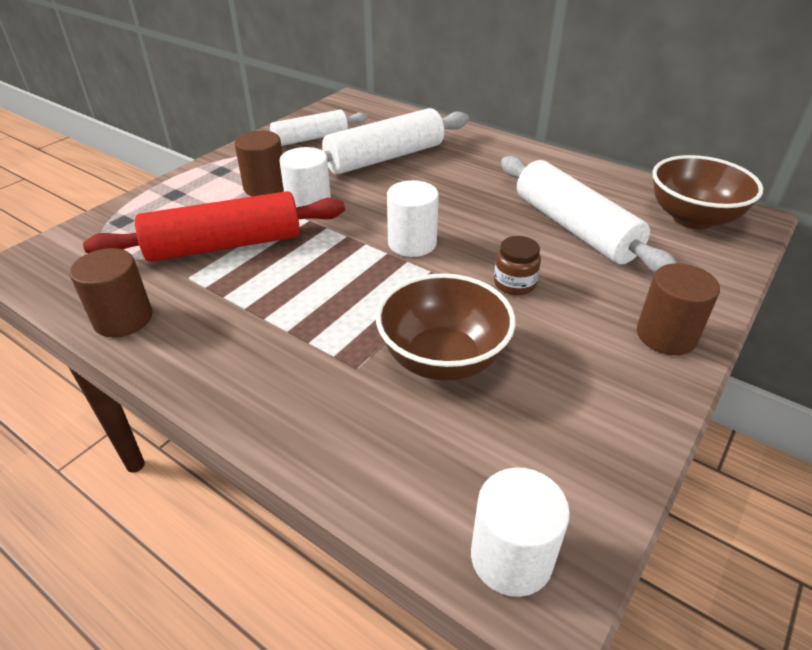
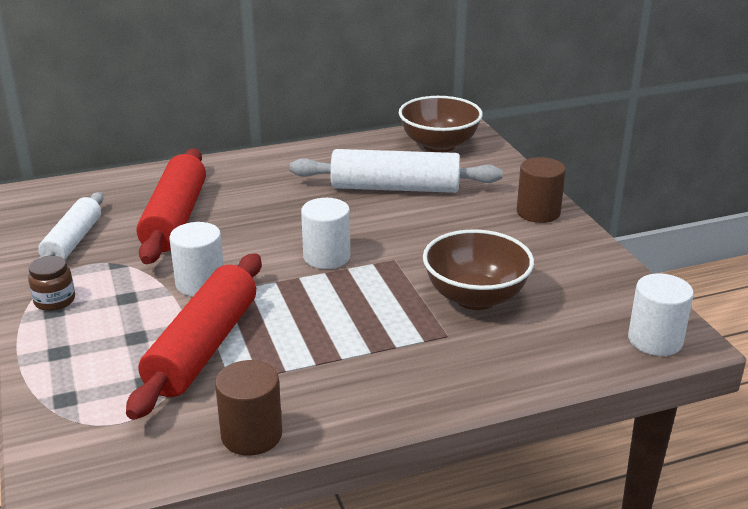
camera: 55 degrees left, 10 degrees down
(265, 187) = (130, 295): brown cylinder -> none
(384, 158) = (175, 219): white rolling pin -> red rolling pin
(514, 283) = (428, 237): brown jar -> brown jar (54, 301)

